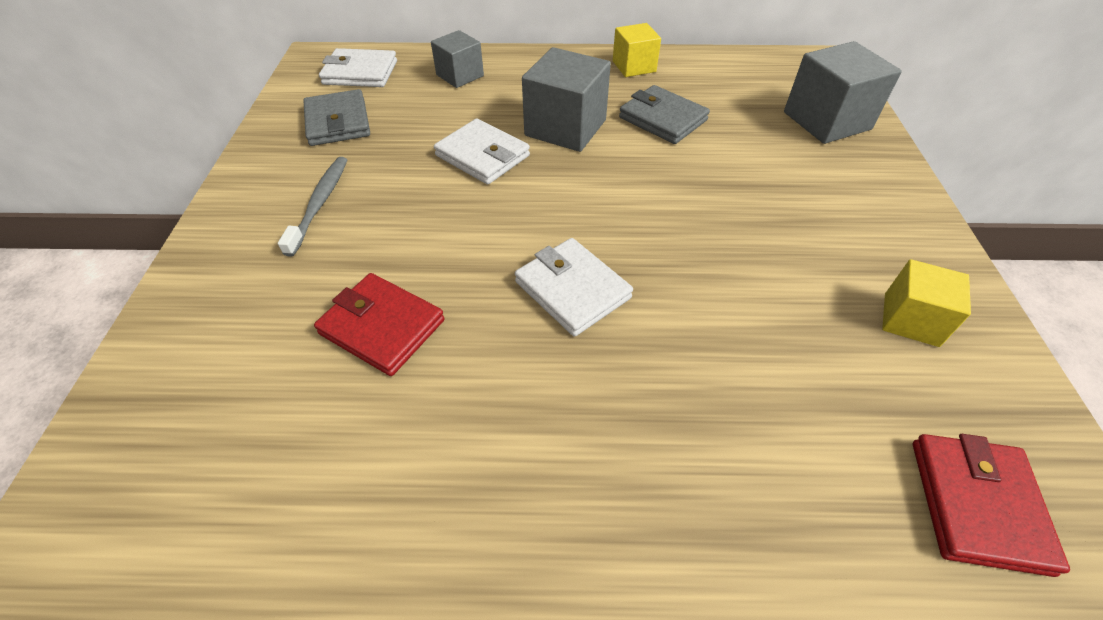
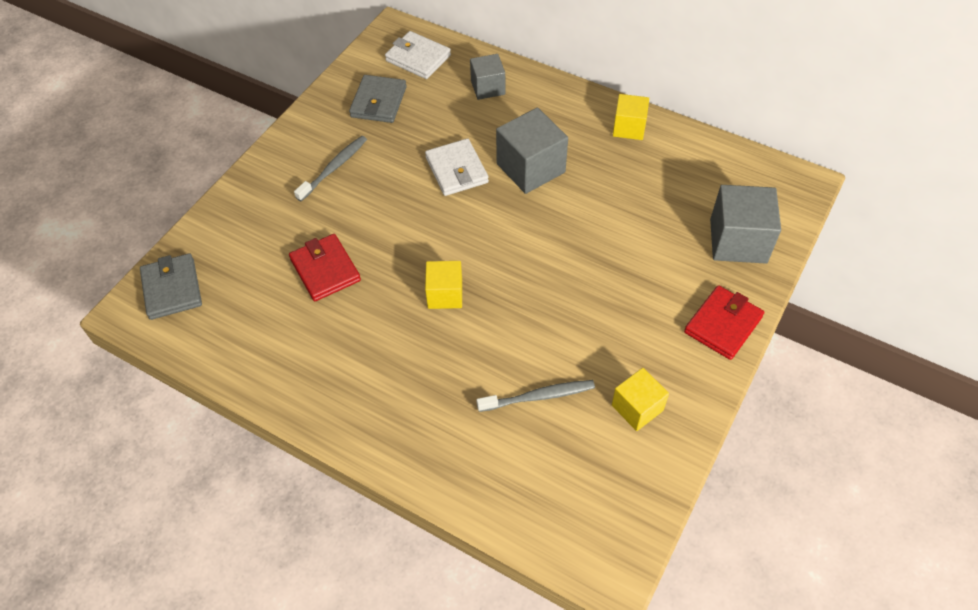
camera: 30 degrees right, 5 degrees up
(572, 290) = (445, 294): white wallet -> yellow cube
(662, 119) = (609, 188): grey wallet -> grey wallet (172, 289)
(793, 361) = (538, 396): none -> grey toothbrush
(977, 504) = (566, 512): red wallet -> red wallet (723, 325)

